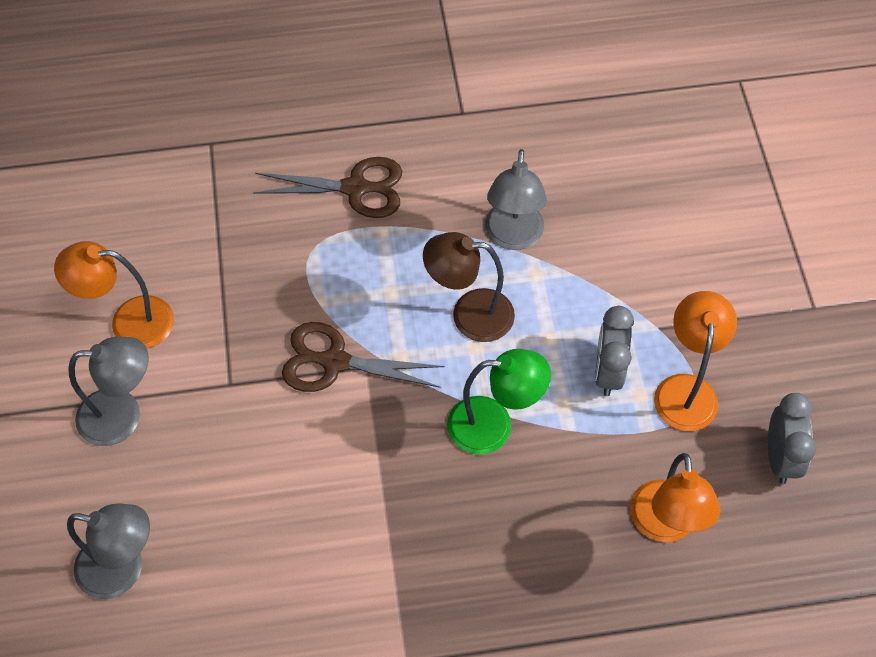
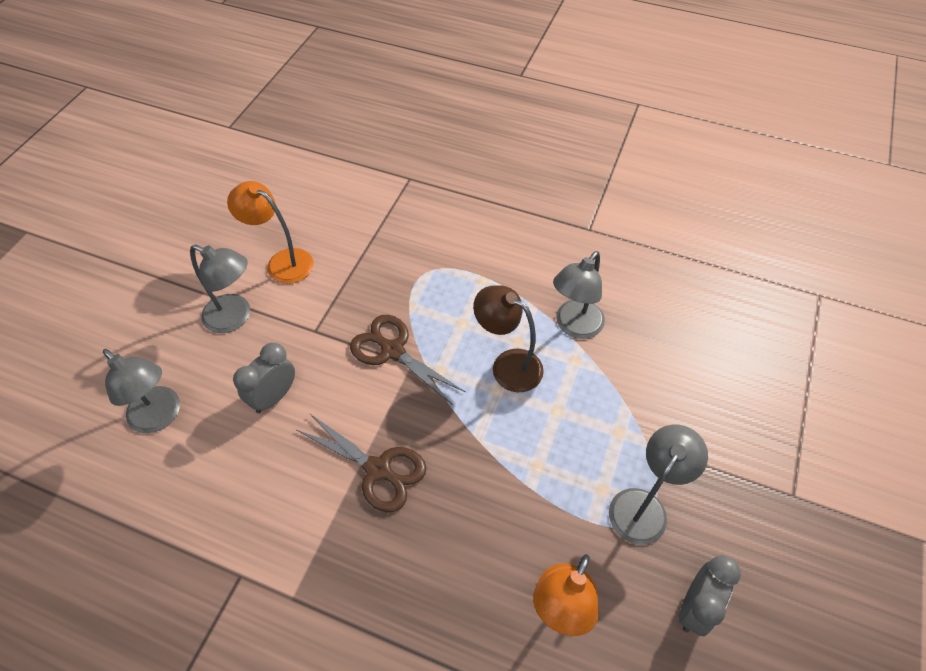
camera: 30 degrees right, 5 degrees down
(355, 188) = (483, 245): brown scissors -> brown scissors (378, 469)
(494, 425) = (474, 453): green lamp -> none
(608, 372) = (587, 459): grey clock -> grey clock (274, 397)
(686, 389) = (643, 506): orange lamp -> grey lamp

